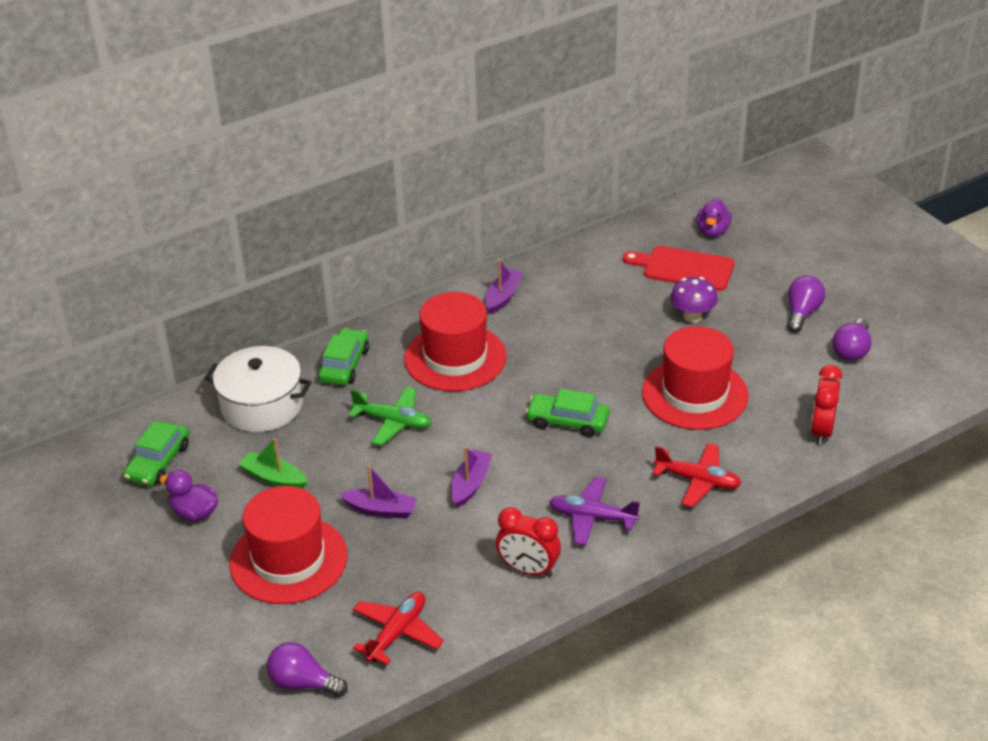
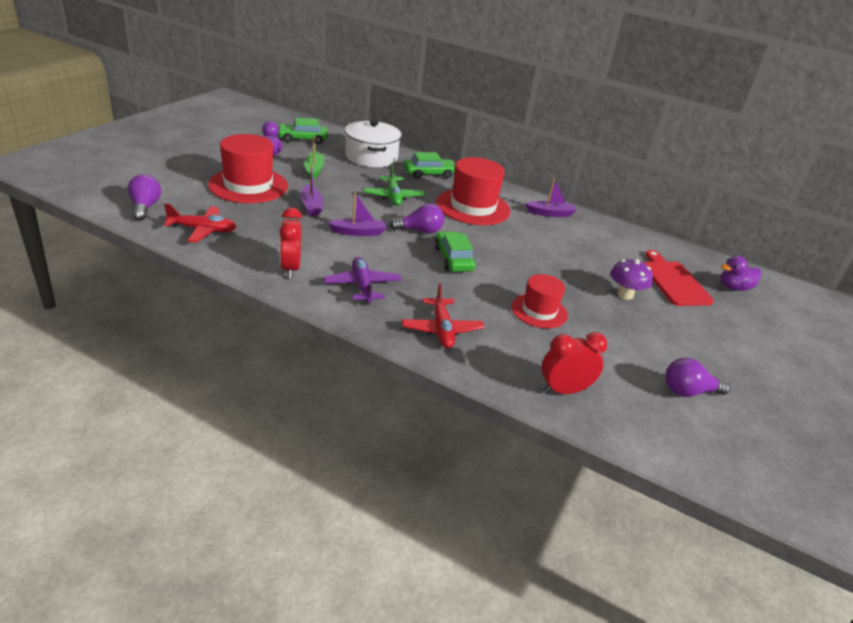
camera: 55 degrees right, 5 degrees down
(695, 394) = (539, 311): red hat -> red hat, size x0.61
(802, 313) = (700, 352): purple light bulb -> purple light bulb (420, 231)

